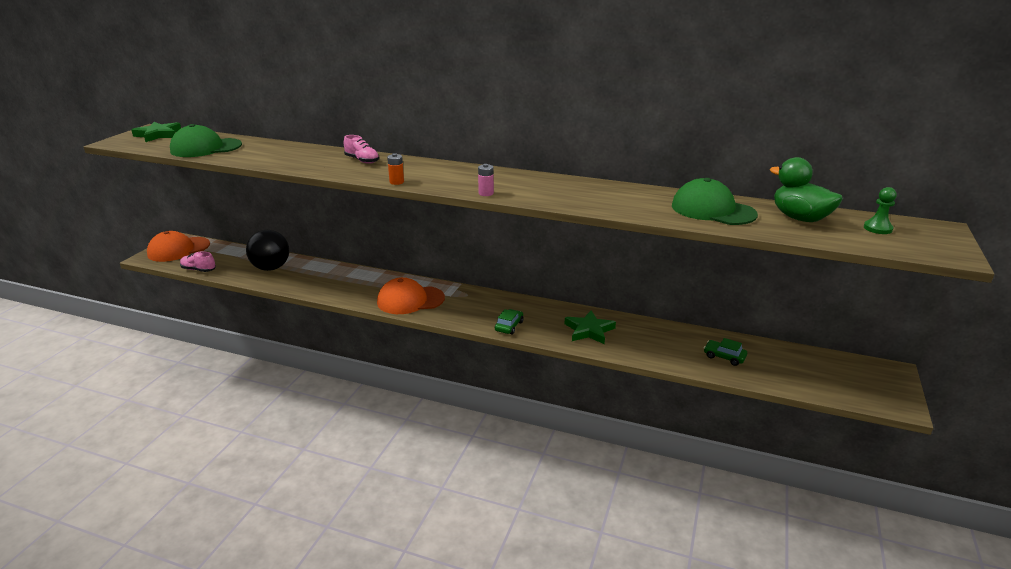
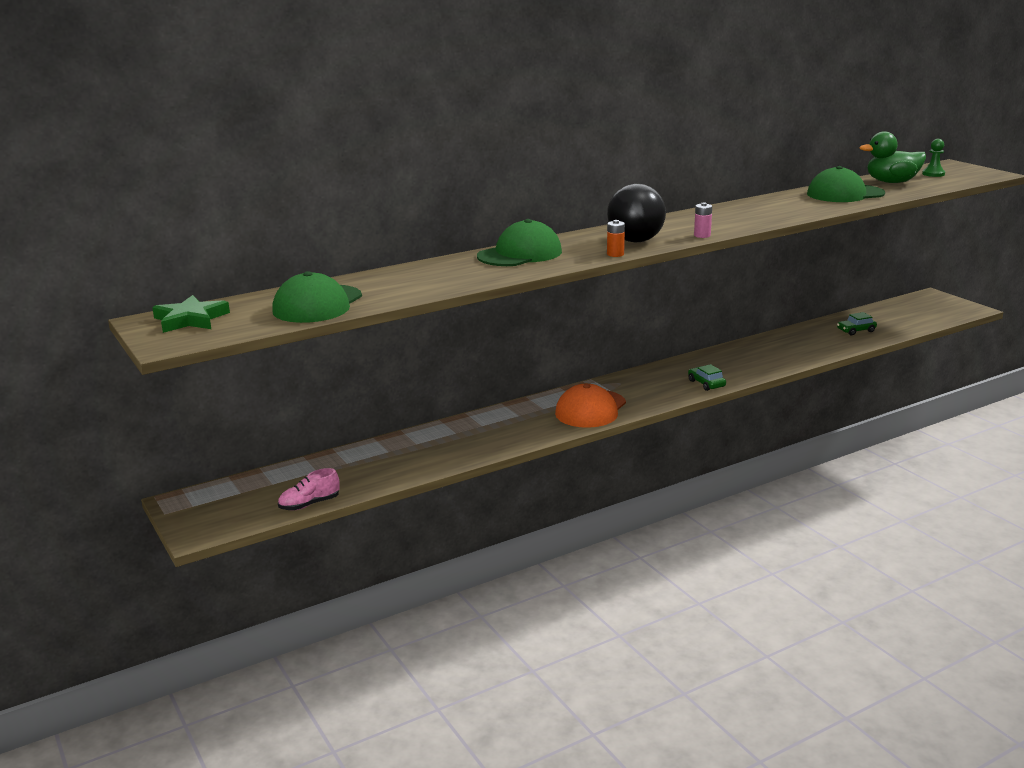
camera: 50 degrees left, 5 degrees down
(178, 249) = (213, 507): orange cap -> none
(271, 268) = (386, 460): black ball -> black ball (635, 241)
(362, 160) = (520, 254): pink shoe -> green cap
(589, 330) = (756, 358): green star -> none

